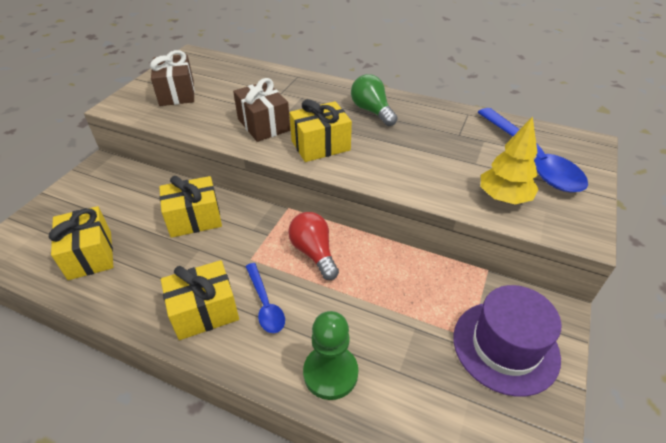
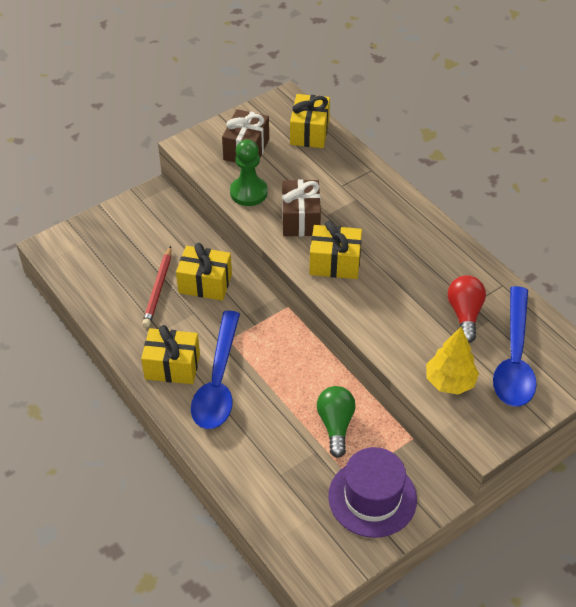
camera: 30 degrees right, 5 degrees up
(90, 255) = (113, 282): yellow gift -> yellow gift (309, 132)
(146, 242) = (158, 289): none -> red pencil
(265, 304) = (218, 381): blue spoon -> blue spoon, size x1.91
(314, 252) = (281, 357): red light bulb -> red light bulb (464, 314)
(330, 373) = (232, 451): green pawn -> green pawn (248, 192)
(372, 111) = (411, 243): green light bulb -> green light bulb (335, 425)

